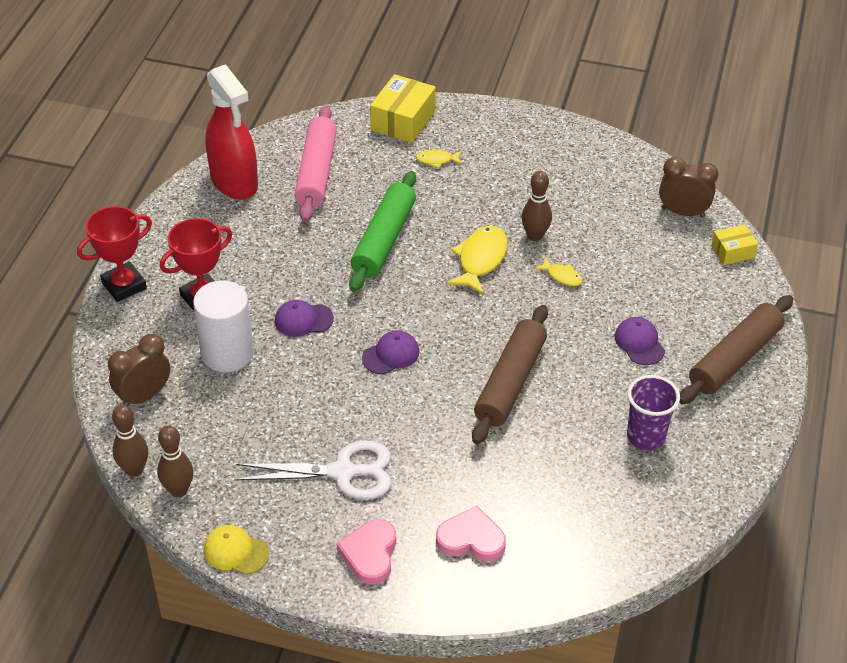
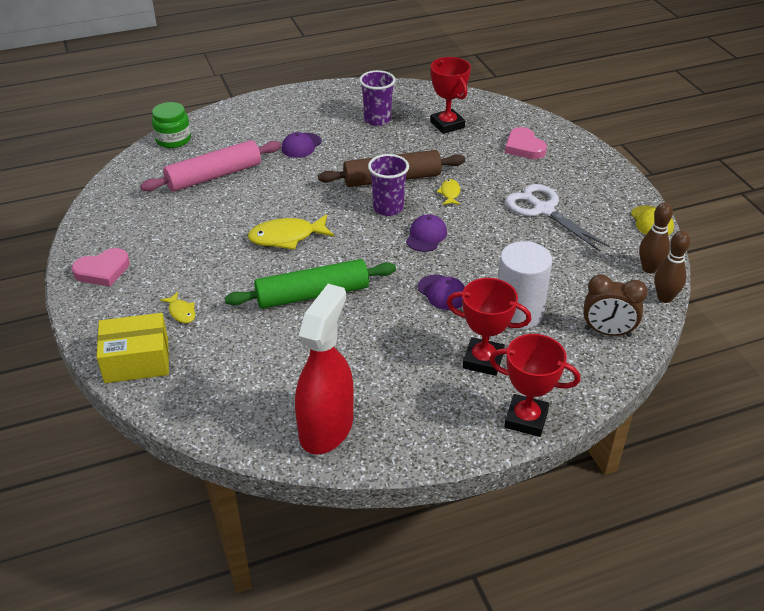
camera: 125 degrees left, 5 degrees down
(317, 172) = (262, 378): pink rolling pin -> pink rolling pin (214, 176)
(370, 554) = (581, 175): pink heart -> pink heart (102, 271)
(391, 354) = (426, 236): purple cap -> purple cap turned 90 degrees clockwise
(461, 351) = (388, 208): none -> purple cup
(535, 236) = (234, 223): brown bowling pin -> none
(562, 276) = (267, 196): yellow fish -> yellow fish (450, 193)
(581, 496) = (447, 125): none -> red trophy
(683, 212) = (146, 170): brown clock -> none
(732, 252) = (173, 139): yellow box -> green jar
(735, 359) = (278, 111): brown rolling pin -> none

